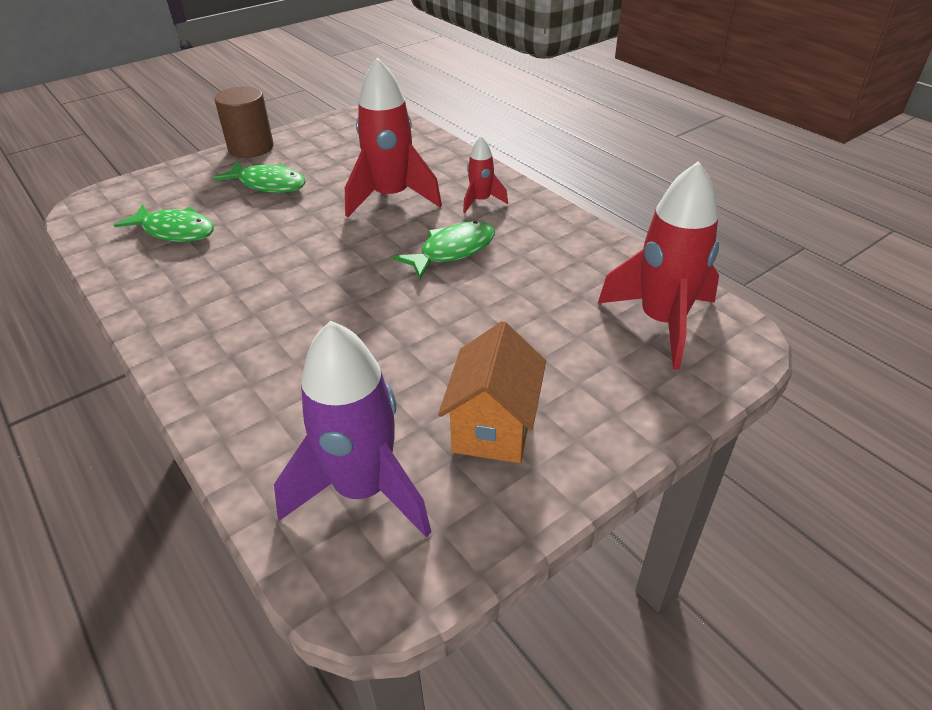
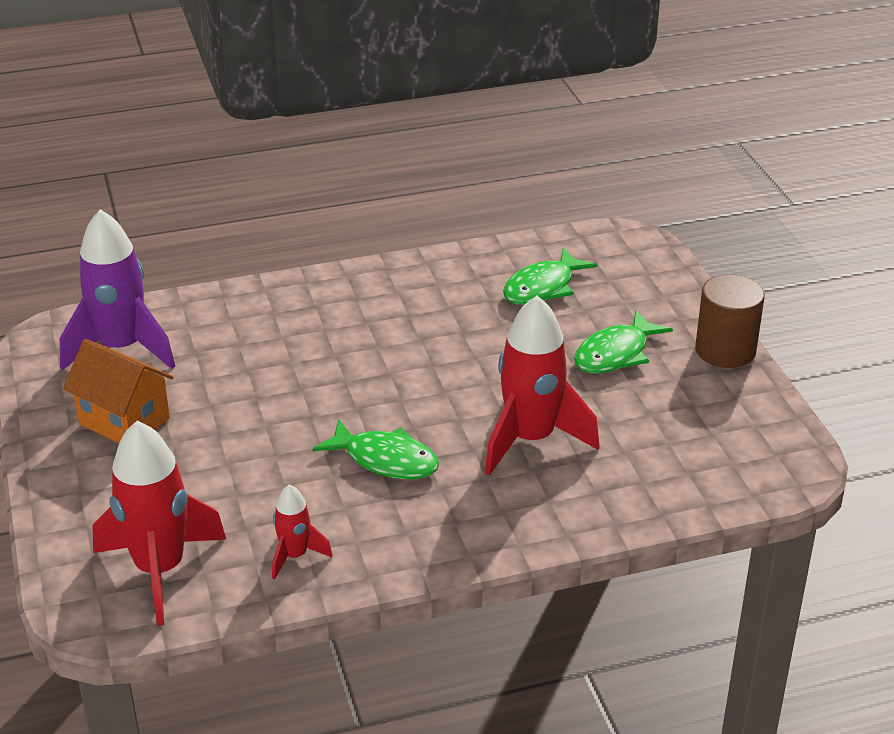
camera: 110 degrees right, 5 degrees down
(452, 251) = (385, 460): green fish -> green fish turned 45 degrees counterclockwise
(481, 201) = (479, 510): red rocket -> red rocket (295, 556)

